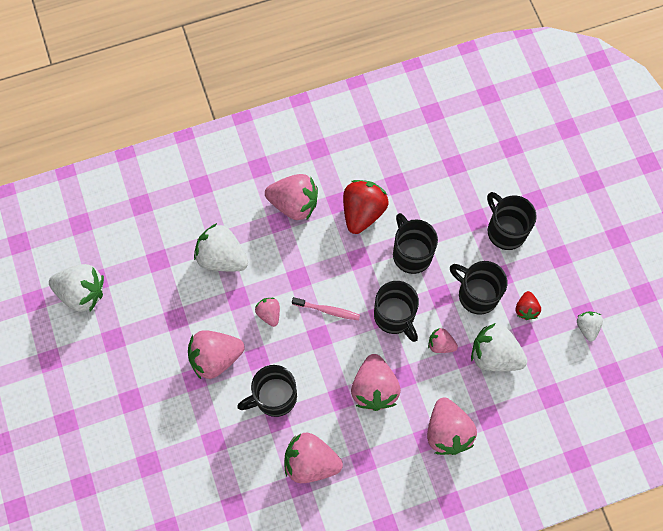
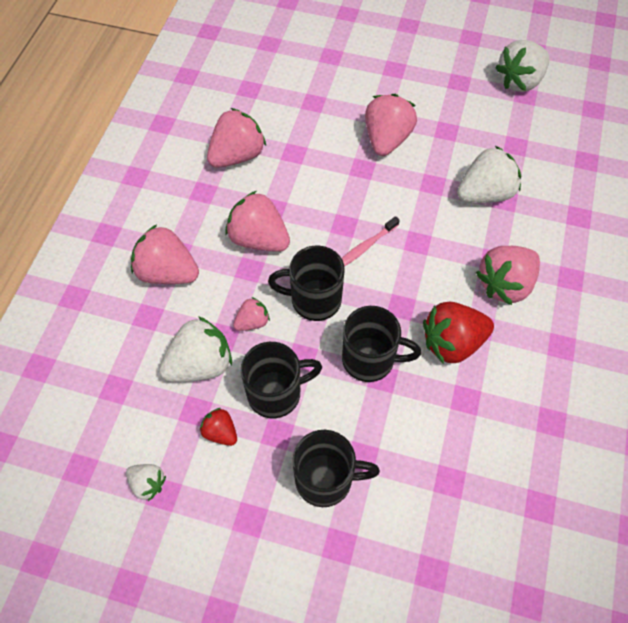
camera: 125 degrees right, 10 degrees down
(269, 313) = (398, 199): pink strawberry -> none
(274, 397) = (316, 161): black mug -> none
(363, 212) = (452, 343): red strawberry -> red strawberry turned 105 degrees clockwise

